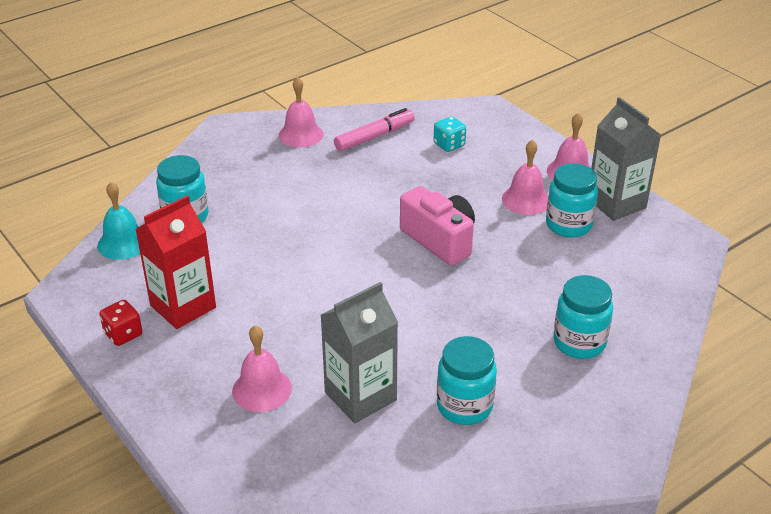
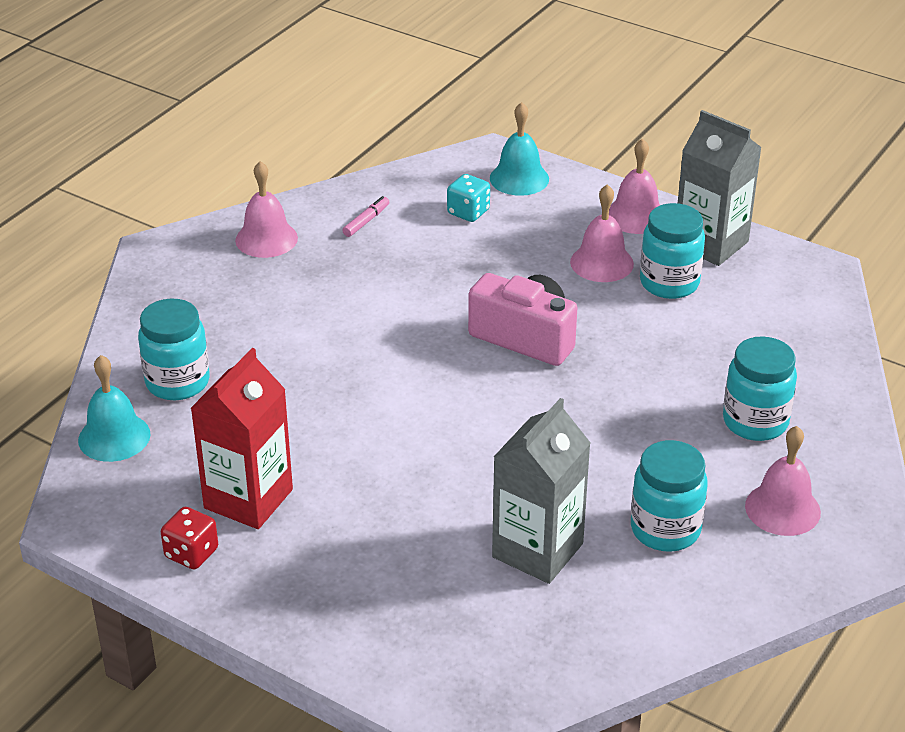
camera: 20 degrees left, 0 degrees up
(262, 389) = (412, 574): pink bell -> pink bell (782, 509)
(374, 137) = (366, 221): pink marker -> pink marker, size x0.54
(498, 129) = (519, 178): none -> turquoise bell

